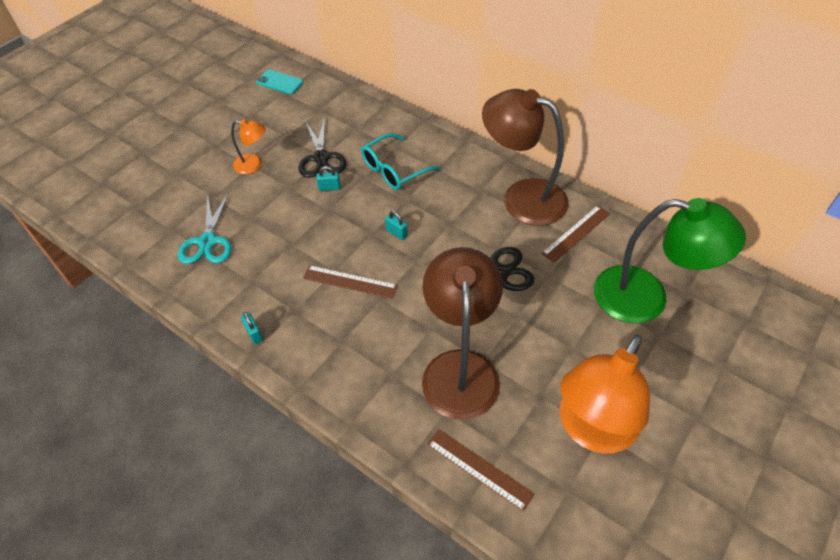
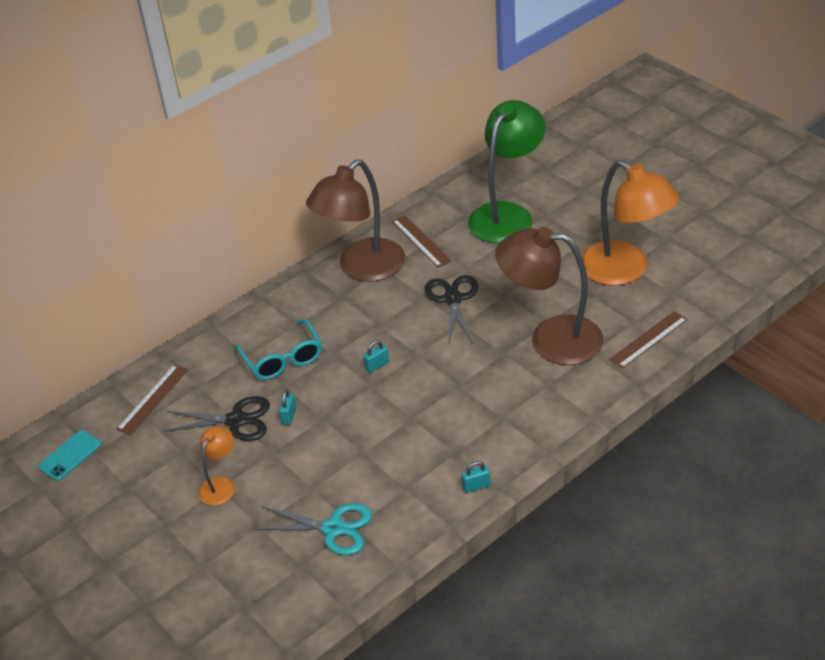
camera: 75 degrees left, 10 degrees down
(349, 282) = (431, 407): brown ruler -> brown ruler (153, 399)

